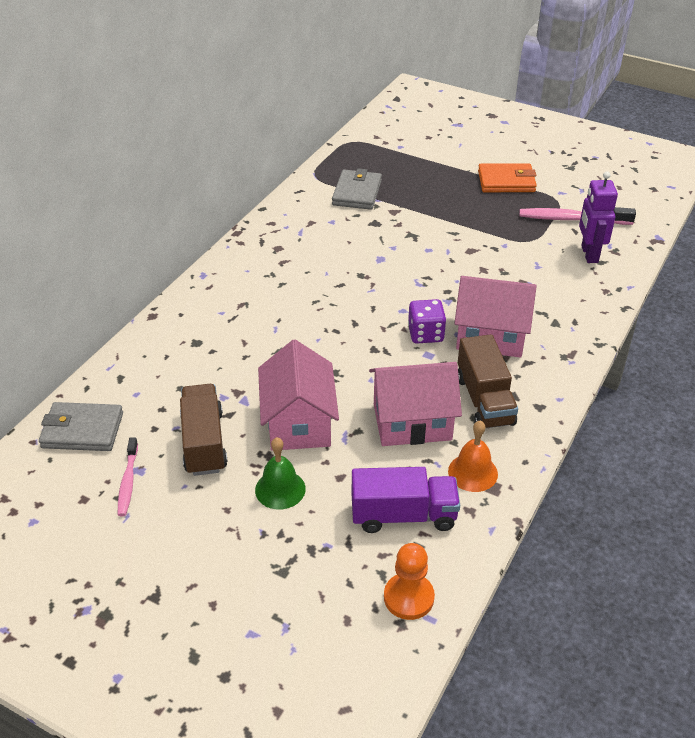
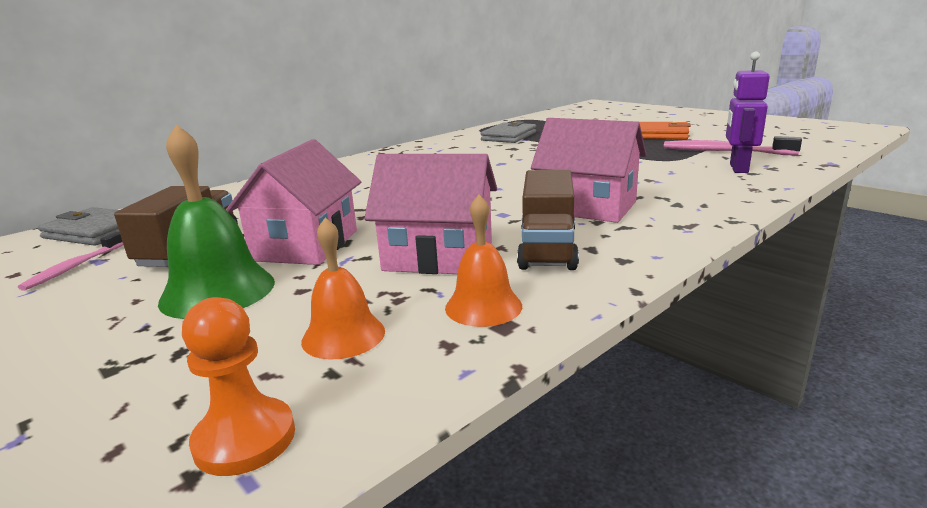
camera: 20 degrees right, 20 degrees down
(280, 489) = (218, 291): green bell -> green bell, size x1.57
(403, 515) = (343, 335): purple truck -> orange bell
(425, 334) = (511, 202): purple dice -> none

